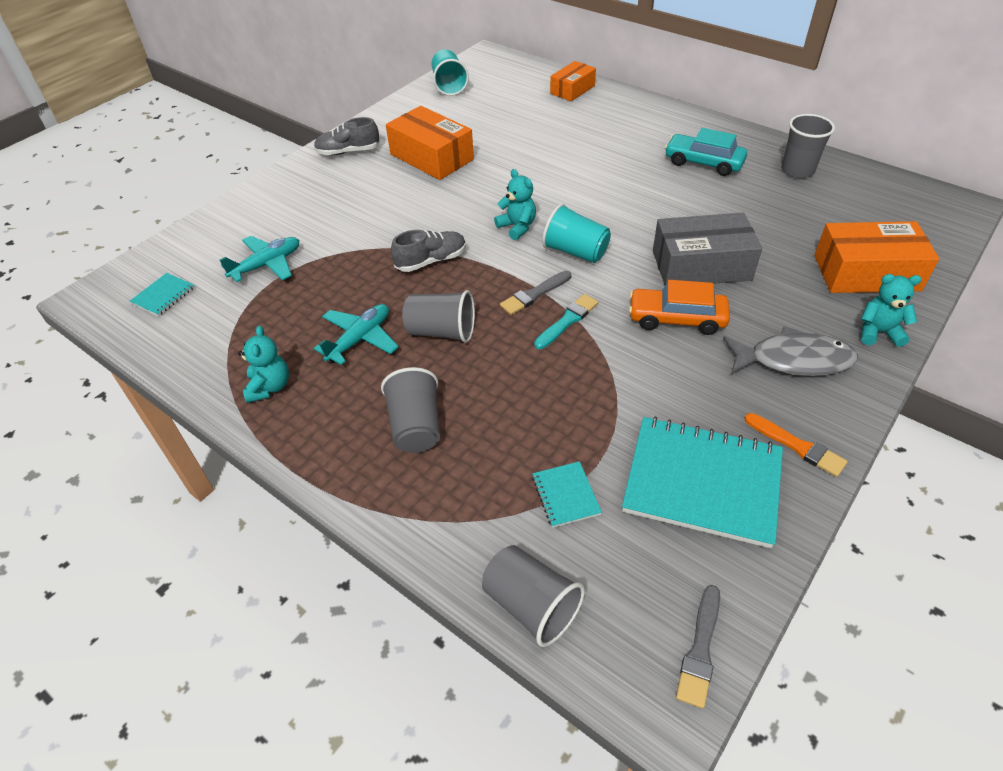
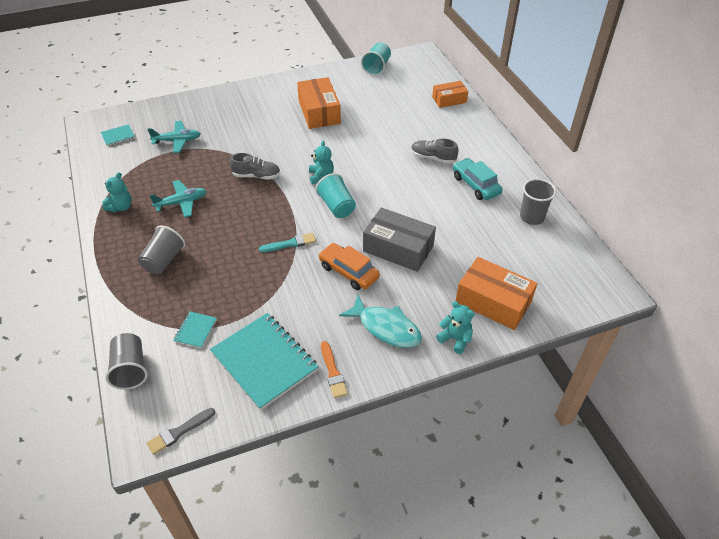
camera: 30 degrees right, 0 degrees up
(348, 152) = (278, 89): grey shoe -> grey shoe (433, 158)
(441, 332) = (223, 218): grey cup -> none
(534, 294) = (289, 220): grey brush -> none
(793, 360) = (386, 328): grey fish -> turquoise fish

